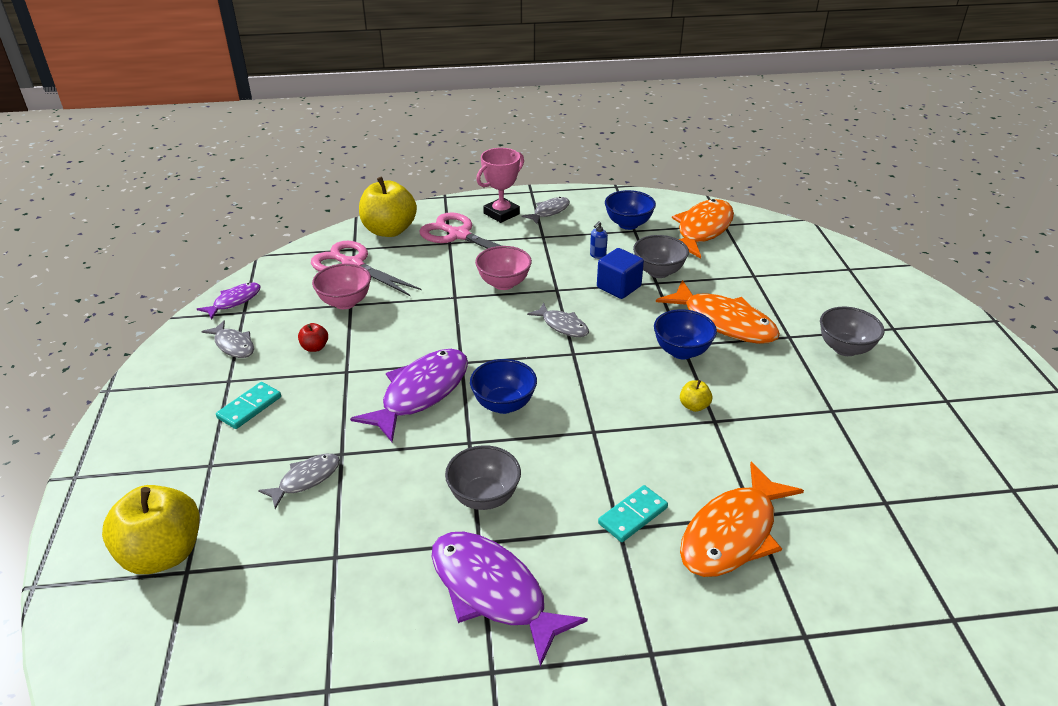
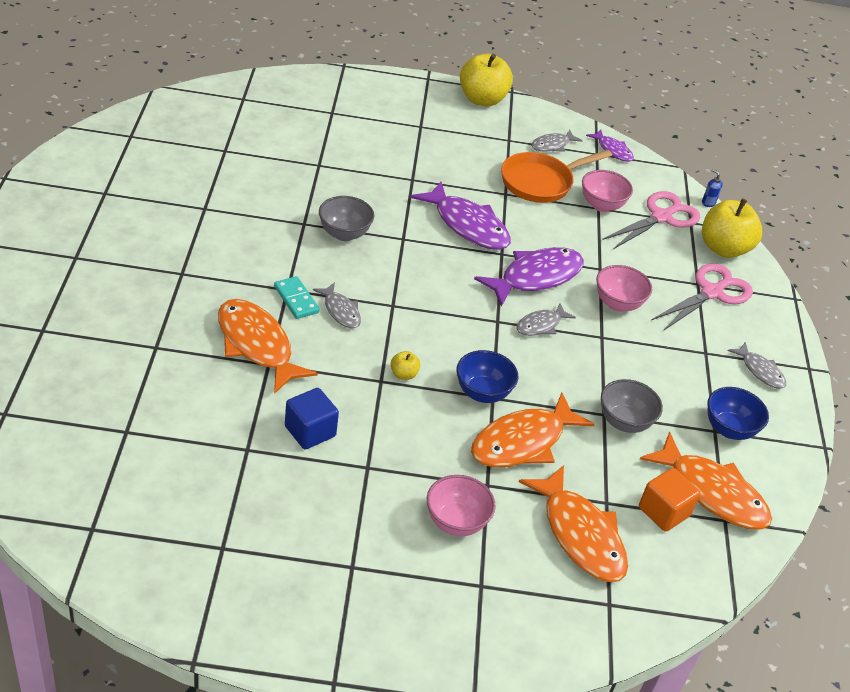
camera: 95 degrees right, 5 degrees up
(163, 554) = (349, 105): yellow apple -> yellow apple (482, 99)
(249, 407) = (475, 146): turquoise domino -> none
(306, 479) = (392, 162): grey fish -> grey fish (340, 311)
(315, 347) = (540, 182): red apple -> orange pan
(493, 592) = (261, 220): purple fish -> purple fish (536, 277)
(501, 214) = (756, 332): pink trophy -> none
(504, 404) = (441, 265): blue bowl -> none
(597, 255) = (663, 384): blue soap dispenser -> blue soap dispenser (708, 203)
(618, 287) = (599, 382): blue cube -> blue cube (310, 431)
(740, 250) = (663, 512): none -> orange cube
(798, 285) = (580, 535): none -> orange fish
(845, 348) = (456, 522): grey bowl -> pink bowl

